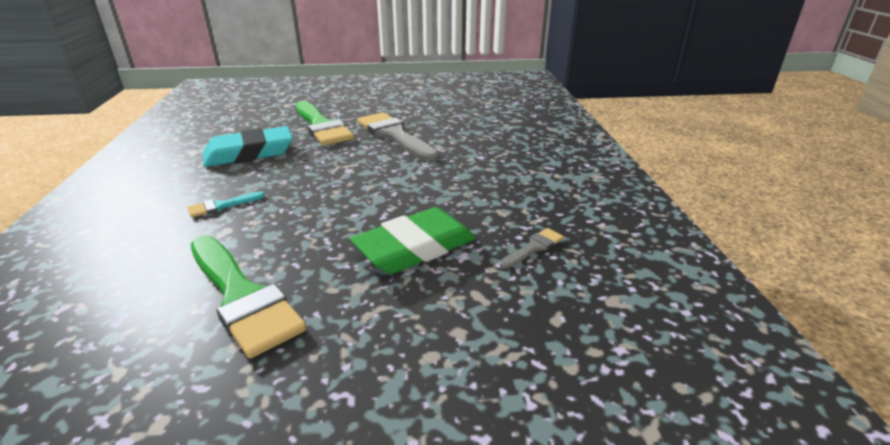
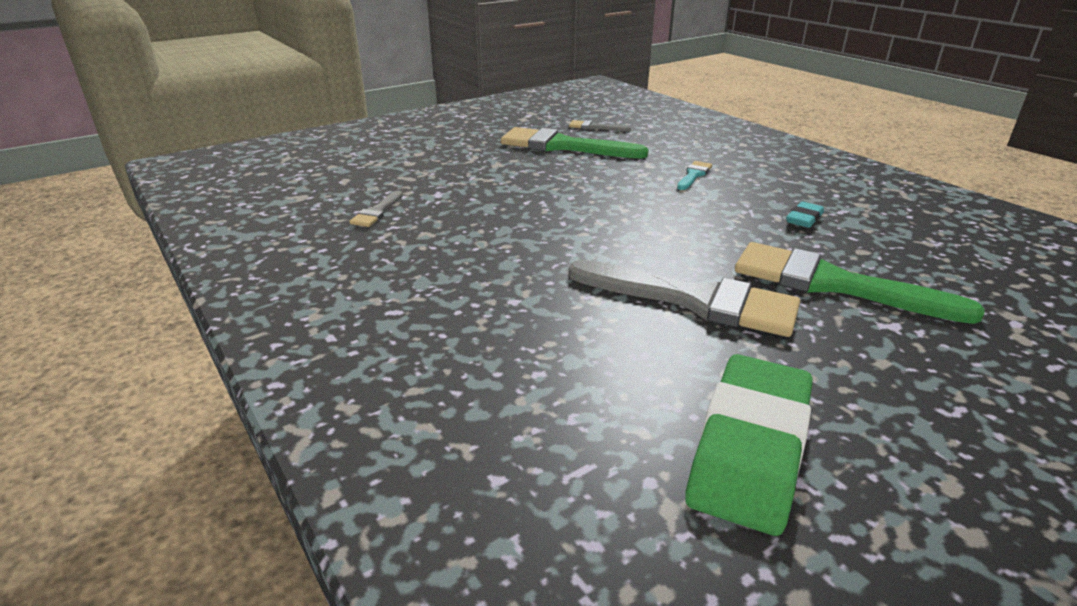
camera: 150 degrees right, 0 degrees up
(127, 332) = (595, 127): none -> grey brush
(249, 153) = (804, 219): turquoise eraser -> turquoise eraser, size x0.44
(415, 248) = (483, 189): green eraser -> green eraser (750, 448)

